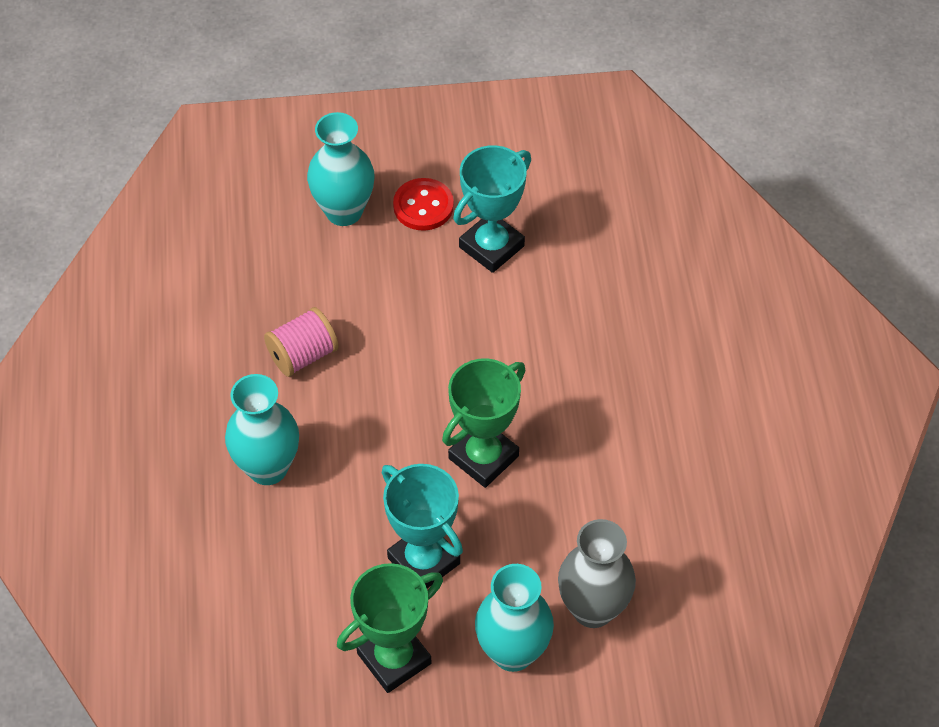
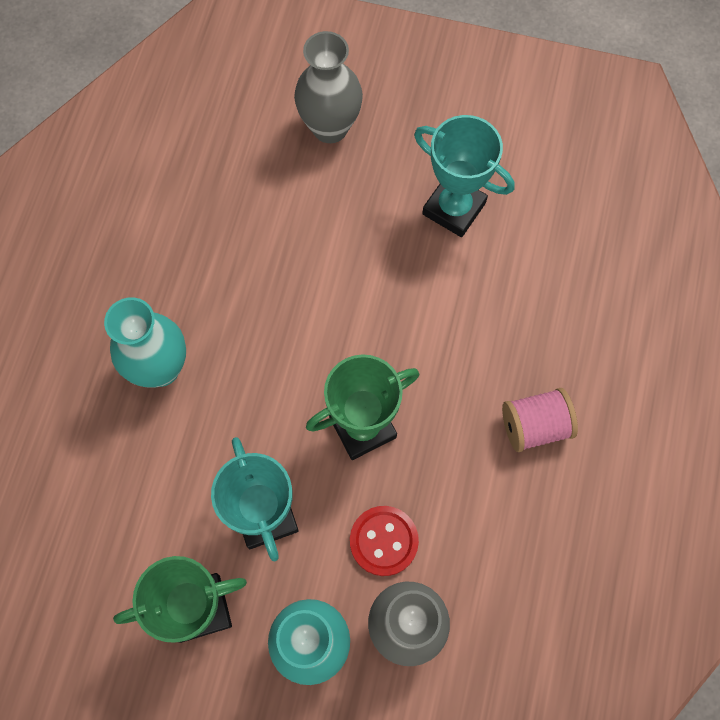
camera: 20 degrees right, 15 degrees up
(303, 355) = (236, 263): pink spool -> pink spool (534, 426)
(344, 211) = (330, 127): turquoise vase -> grey vase
(423, 206) = (405, 145): red button -> red button (384, 541)
(491, 246) = (454, 208): turquoise trophy -> turquoise trophy turned 60 degrees clockwise

